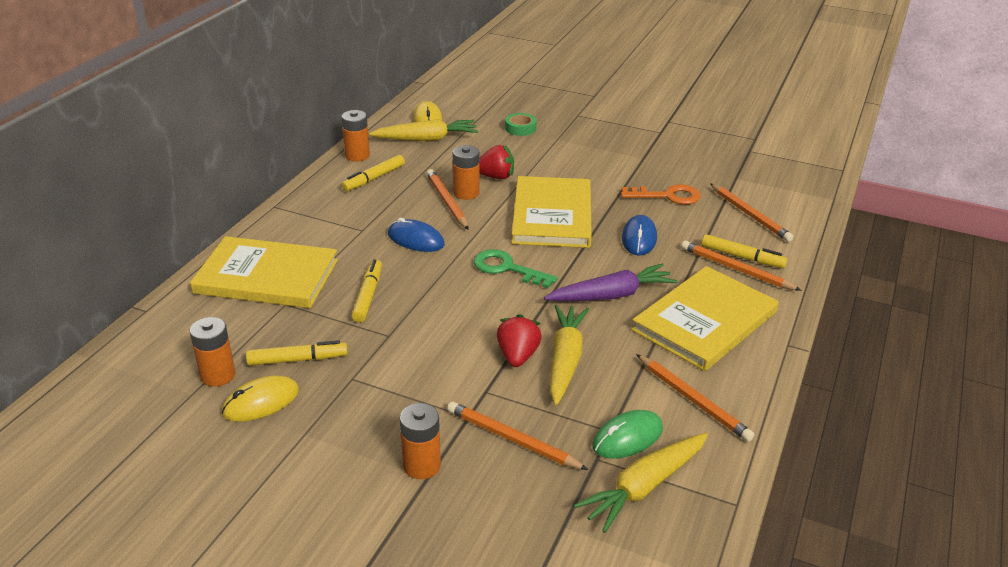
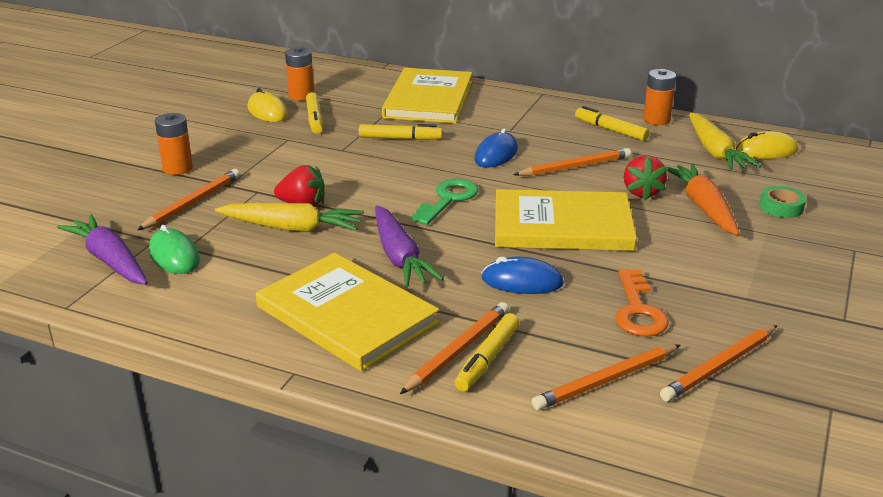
camera: 90 degrees right, 5 degrees down
(466, 193) = (597, 176): orange battery -> none
(520, 156) = (703, 207): none -> orange carrot
(644, 487) = (110, 260): yellow carrot -> purple carrot
(693, 400) = (214, 295): orange pencil -> orange pencil (719, 366)

